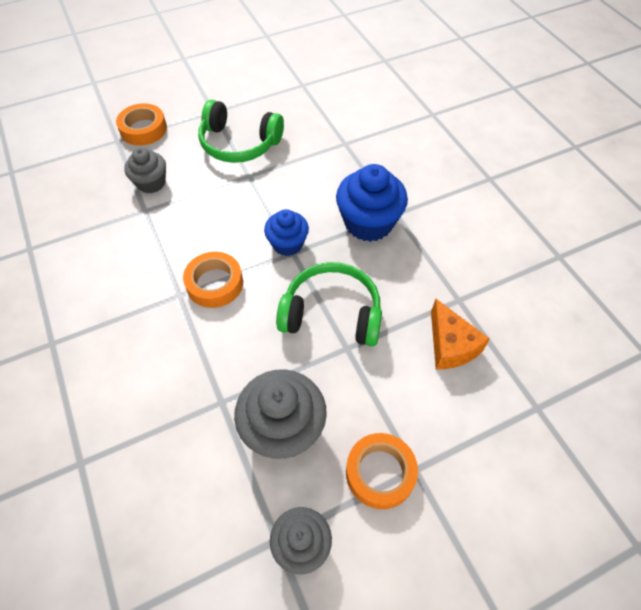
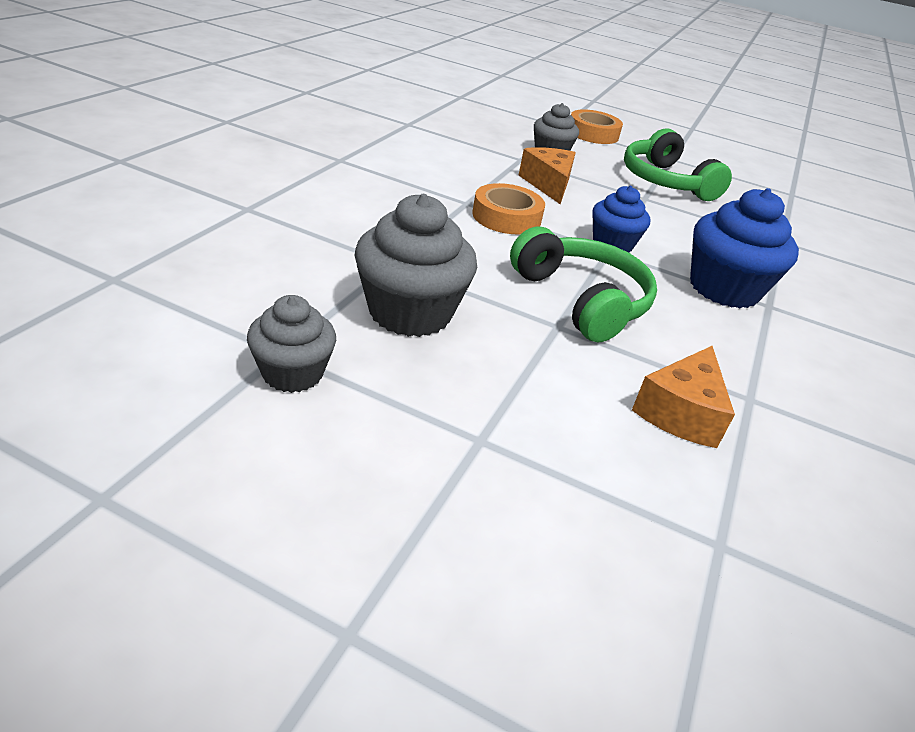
camera: 45 degrees right, 20 degrees down
(192, 221) = (548, 184): none -> orange cheese
(380, 473) = (441, 408): orange tape -> none

